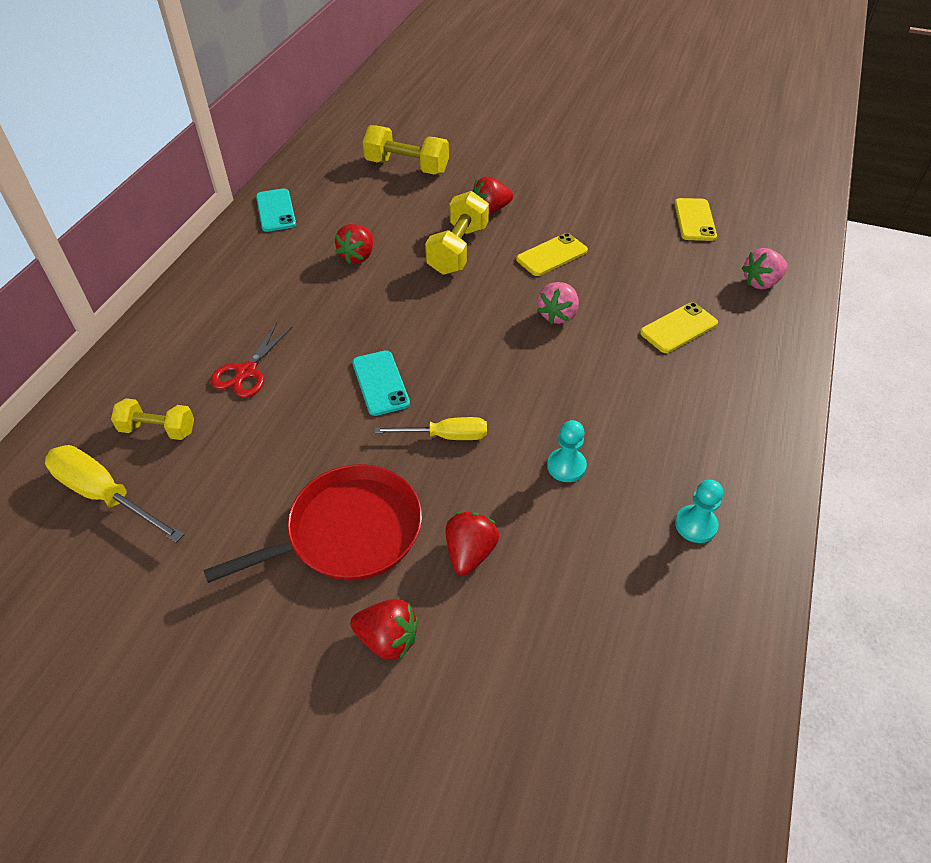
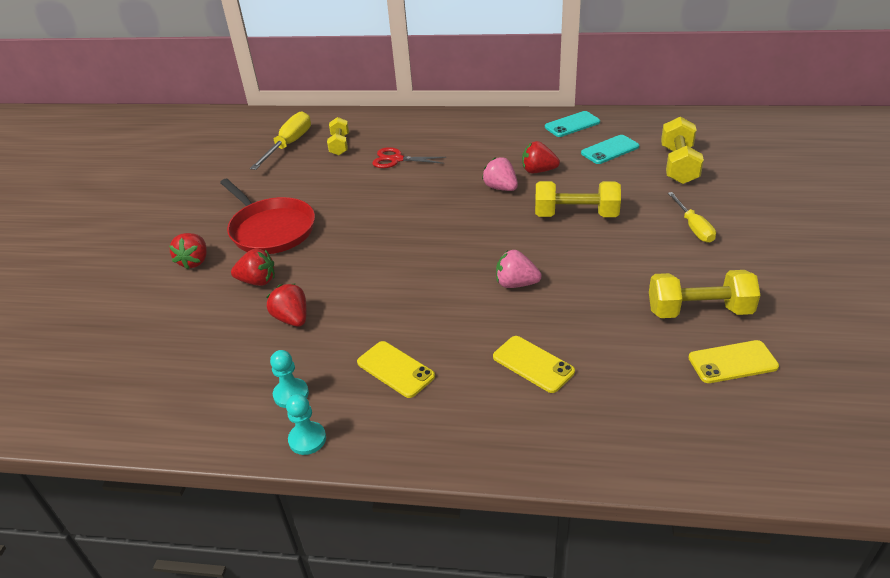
camera: 80 degrees right, 10 degrees down
(380, 383) = (403, 212): turquoise phone -> turquoise phone (610, 150)
(445, 436) = (358, 251): yellow screwdriver -> yellow screwdriver (693, 227)
(490, 210) = (647, 221): red strawberry -> red strawberry (292, 318)
(552, 255) = (600, 267): yellow phone -> yellow phone (395, 369)
(566, 466) = (340, 314): turquoise pawn -> turquoise pawn (307, 439)
(629, 218) = (699, 311): none -> yellow dumbbell
(761, 282) = (645, 427): pink strawberry -> pink strawberry (500, 188)

